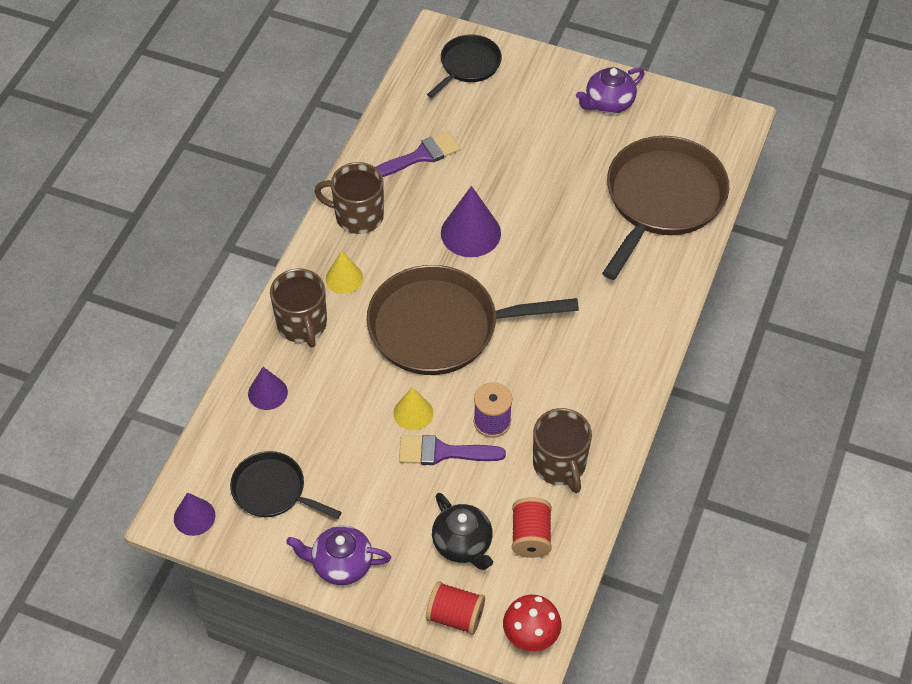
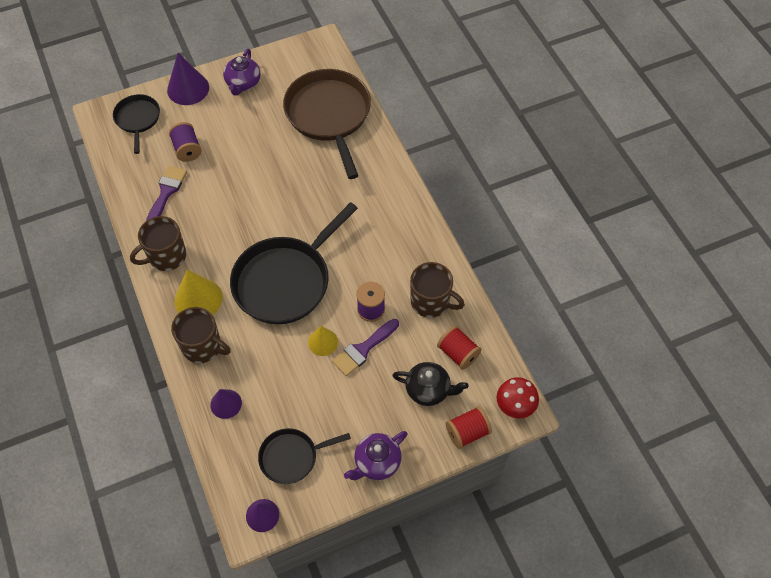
camera: 45 degrees left, 5 degrees up
(344, 278) = (198, 299): yellow cone -> yellow cone, size x1.63
(440, 327) = (285, 281): brown pan -> black pan
(470, 233) = (244, 214): purple cone -> purple cone (188, 88)
(483, 129) = (187, 149): none -> purple spool

